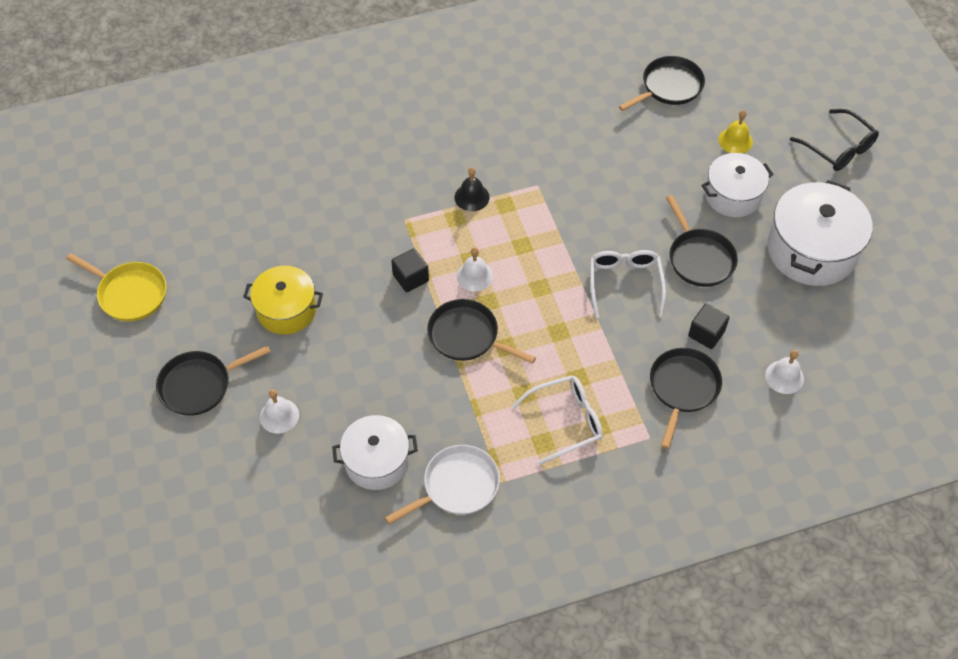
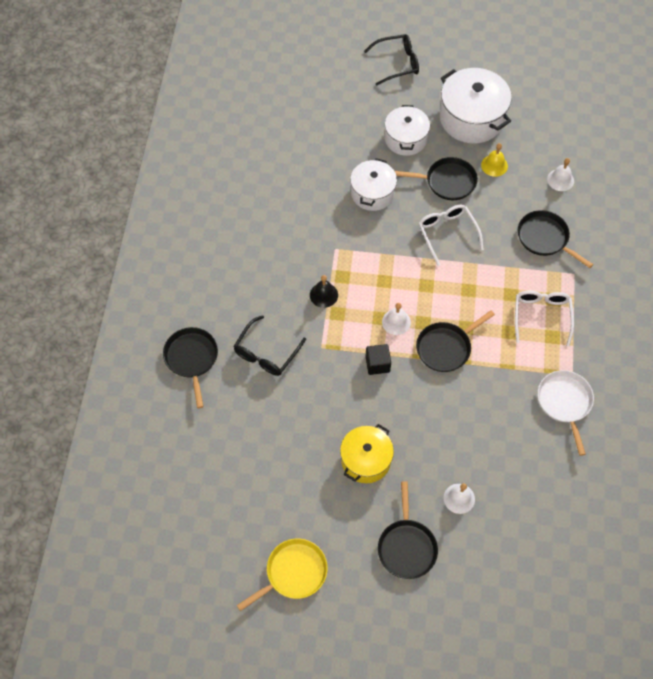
camera: 65 degrees left, 5 degrees up
(372, 175) = (266, 353): none -> black glasses
(377, 461) = (525, 446): white pot -> white pot (372, 193)
(625, 283) = (447, 233): white glasses -> white glasses turned 45 degrees clockwise
(669, 87) = (290, 130): black pan -> black pan (192, 359)
(706, 333) = (509, 206): black cube -> none
(735, 141) = (360, 115): yellow bell -> yellow bell (494, 165)

